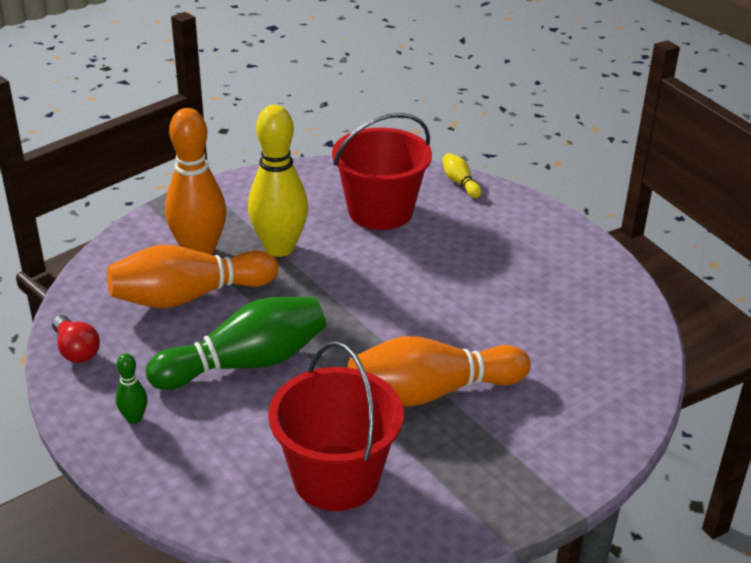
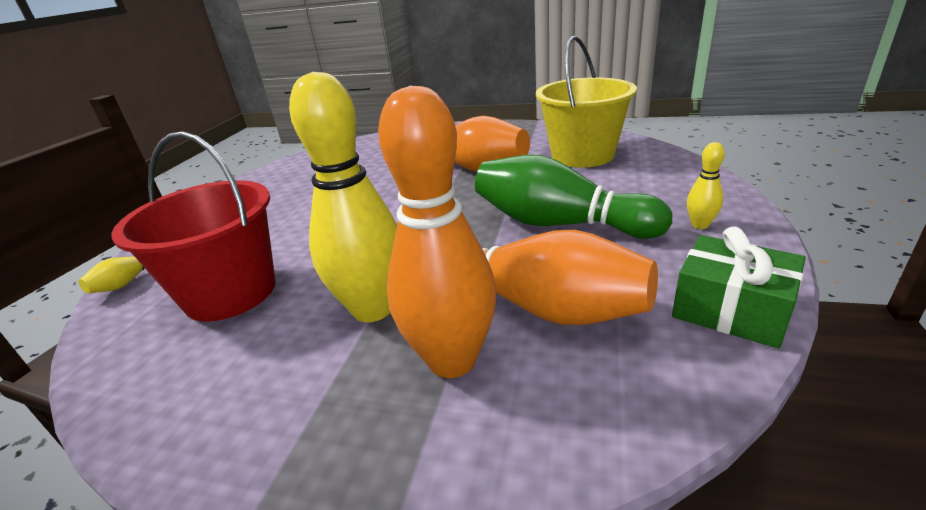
camera: 125 degrees left, 5 degrees down
(76, 350) = (730, 309): red light bulb -> green gift
(134, 418) = (700, 225): green bowling pin -> yellow bowling pin
(336, 478) = (582, 155): red bucket -> yellow bucket

